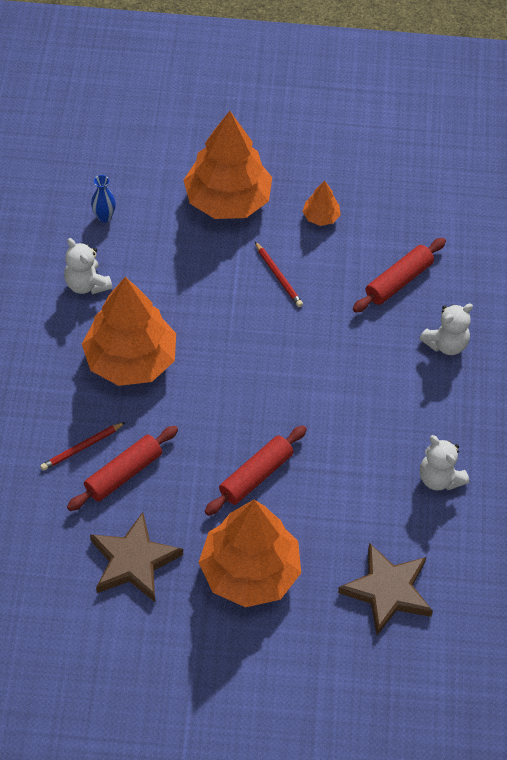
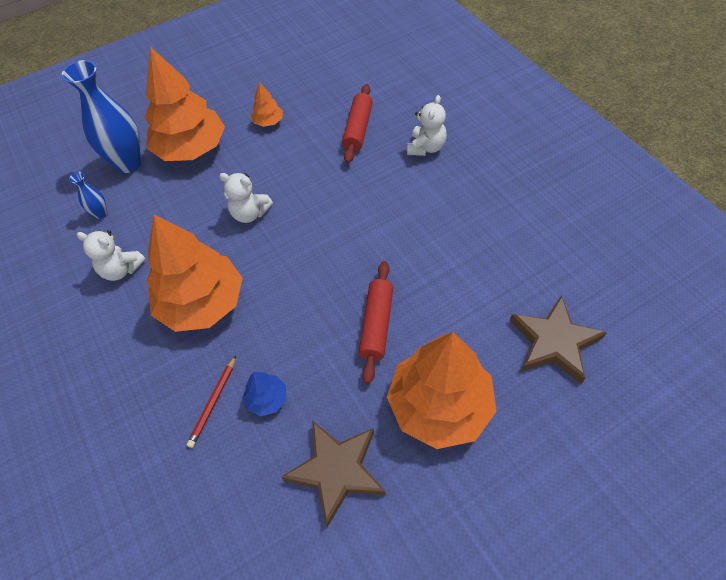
camera: 30 degrees left, 0 degrees up
(123, 473) = (267, 399): red rolling pin -> blue tree
(161, 179) = (128, 163): none -> blue vase
(278, 276) = (270, 175): red pencil -> none
(439, 478) = (508, 235): white teddy bear -> white teddy bear (250, 213)

